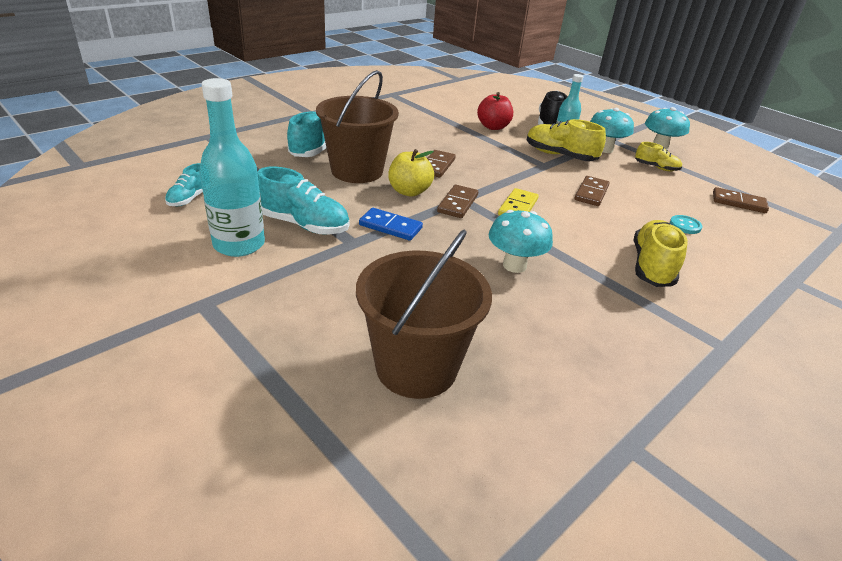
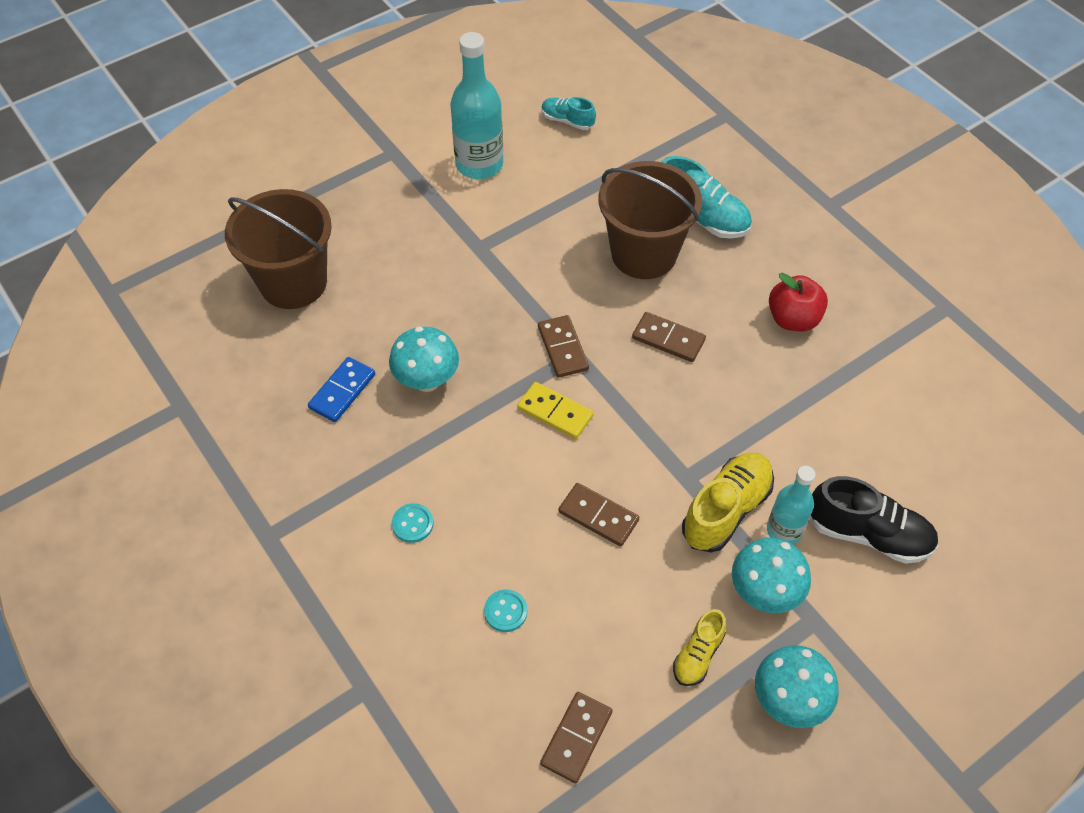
camera: 100 degrees right, 20 degrees up
(304, 225) = (514, 209): turquoise shoe -> none
(390, 227) = (509, 279): blue domino -> blue domino (342, 391)
(409, 191) = (592, 302): yellow apple -> none
(458, 204) = (562, 348): brown domino -> brown domino turned 45 degrees clockwise
(493, 127) = (830, 436): red apple -> red apple (793, 319)
(652, 266) = (412, 524): yellow shoe -> turquoise button

